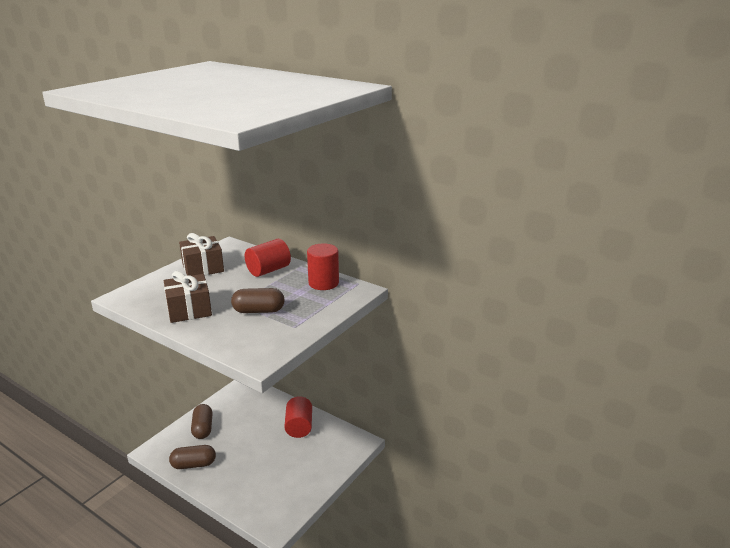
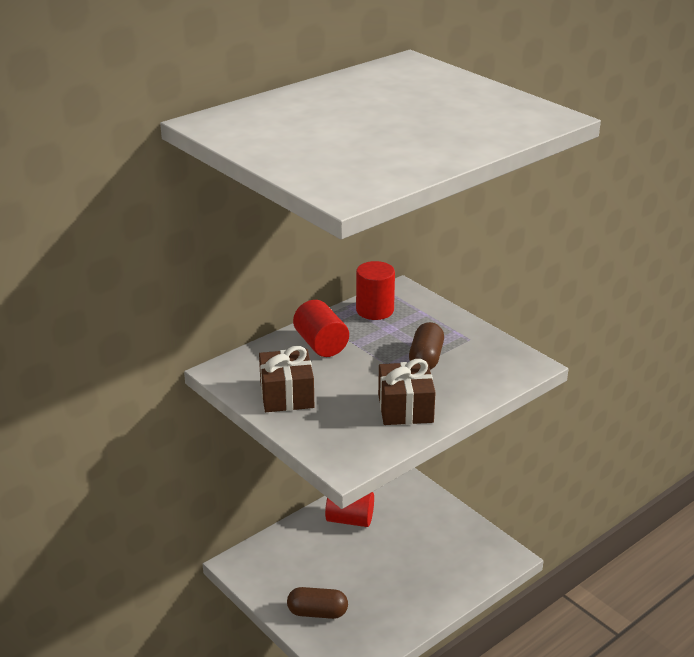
camera: 75 degrees left, 5 degrees up
(193, 464) = (388, 624): brown capsule -> none

